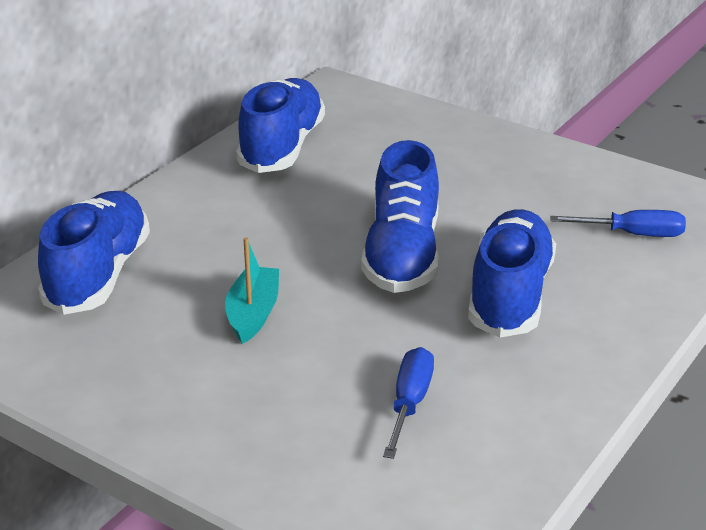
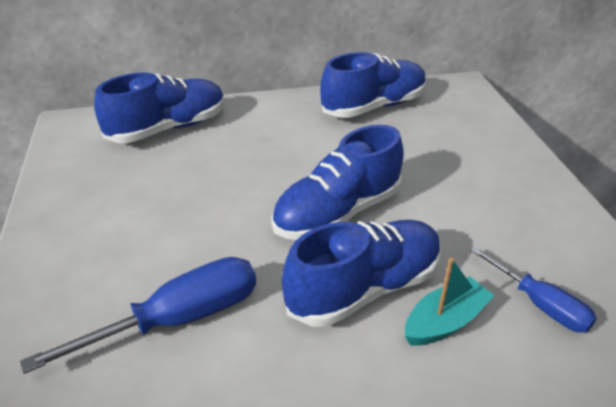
camera: 45 degrees right, 5 degrees up
(253, 314) = (197, 196): turquoise boat -> turquoise boat (445, 322)
(409, 403) = (177, 320): blue screwdriver -> blue screwdriver, size x1.61

